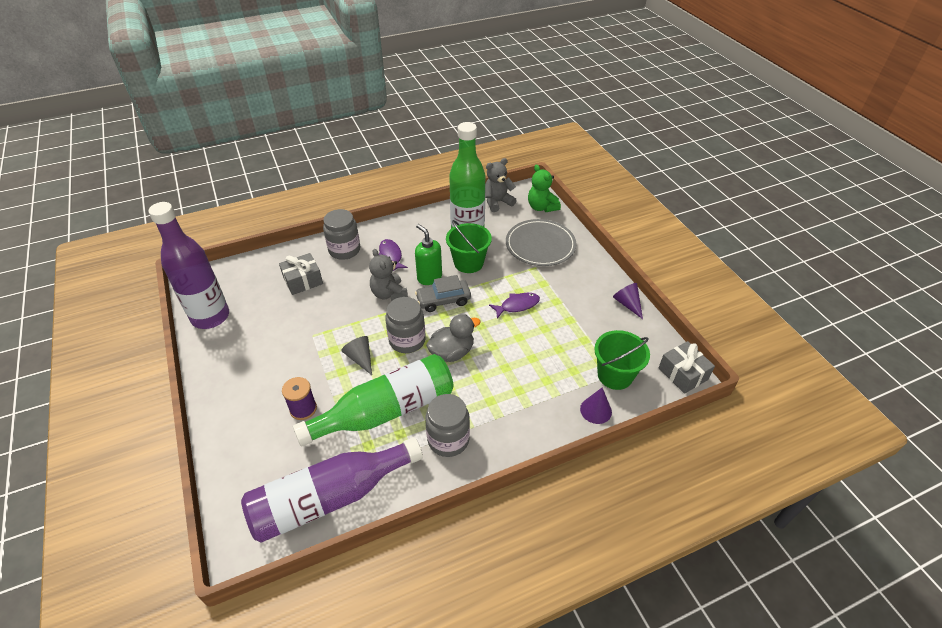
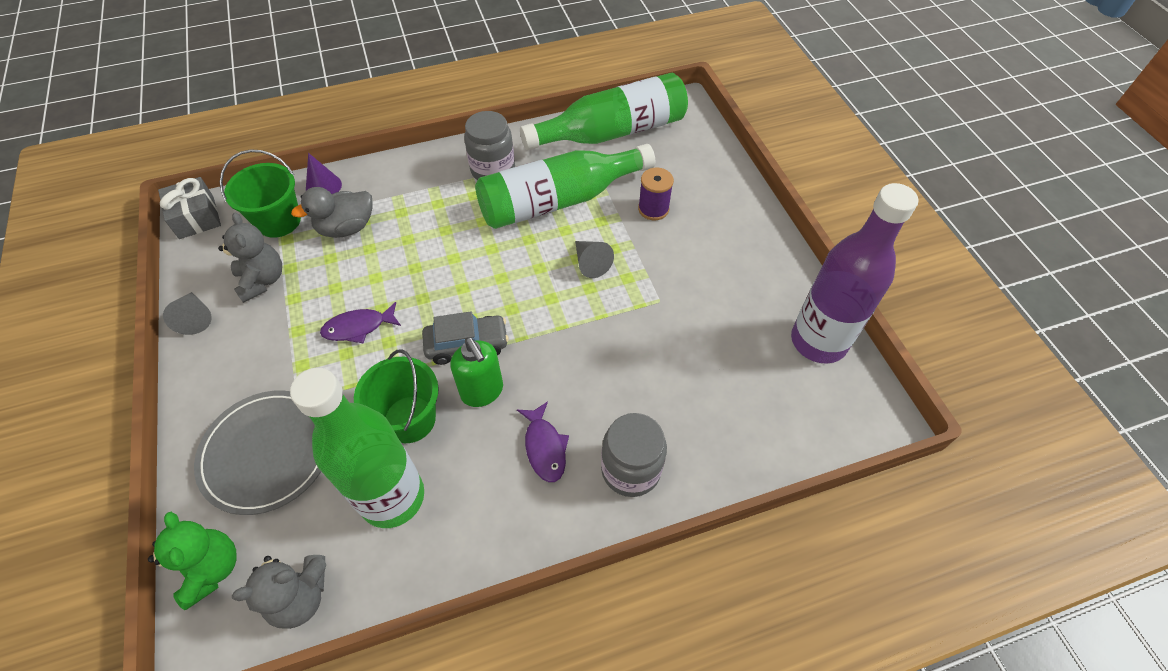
camera: 175 degrees left, 10 degrees up
(303, 281) = (693, 401): grey gift -> none
(330, 498) = (612, 132): purple bottle -> green bottle
(389, 294) = (550, 363): grey teddy bear -> grey teddy bear (262, 280)
(407, 340) = (528, 283): grey jar -> none
(452, 352) = (470, 263): grey duck -> grey duck (346, 228)
(627, 304) = (195, 318): purple cone -> grey cone

